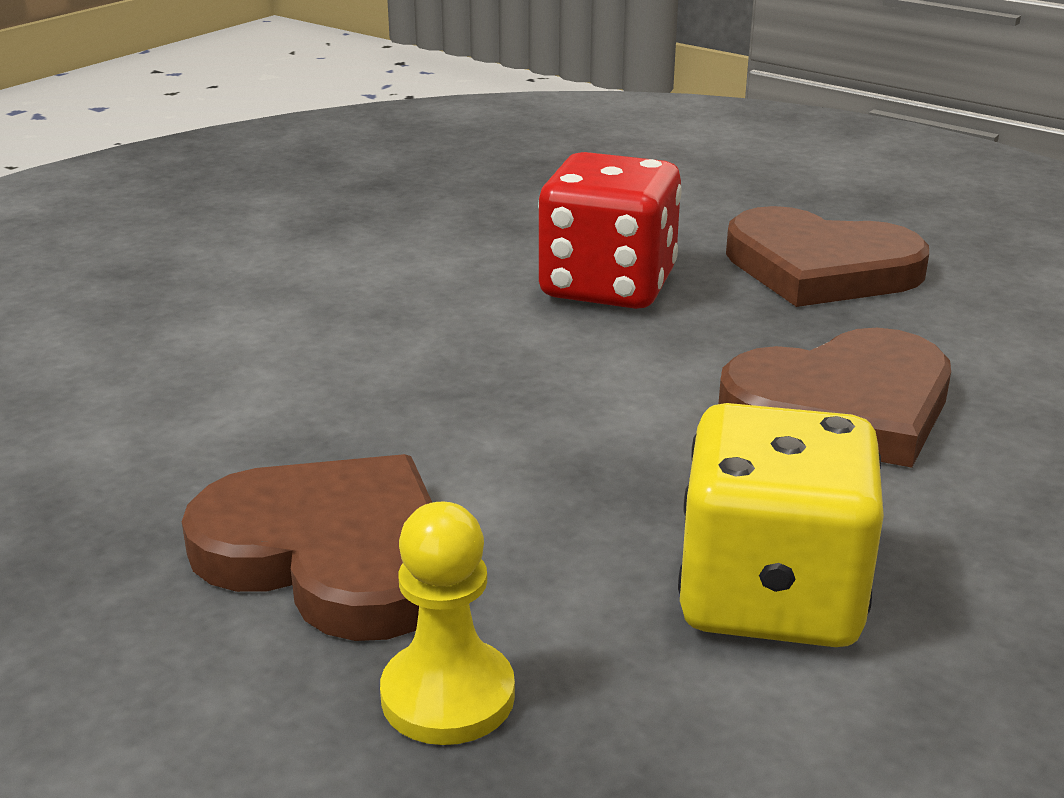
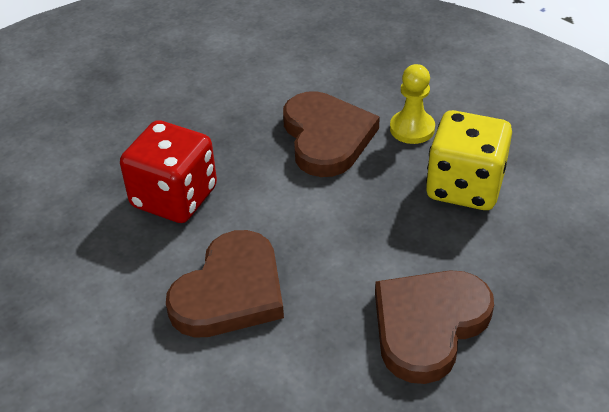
camera: 80 degrees left, 15 degrees up
(448, 696) = (525, 288): yellow pawn -> yellow pawn (412, 129)
(820, 268) = (180, 114): brown heart -> brown heart (230, 291)

